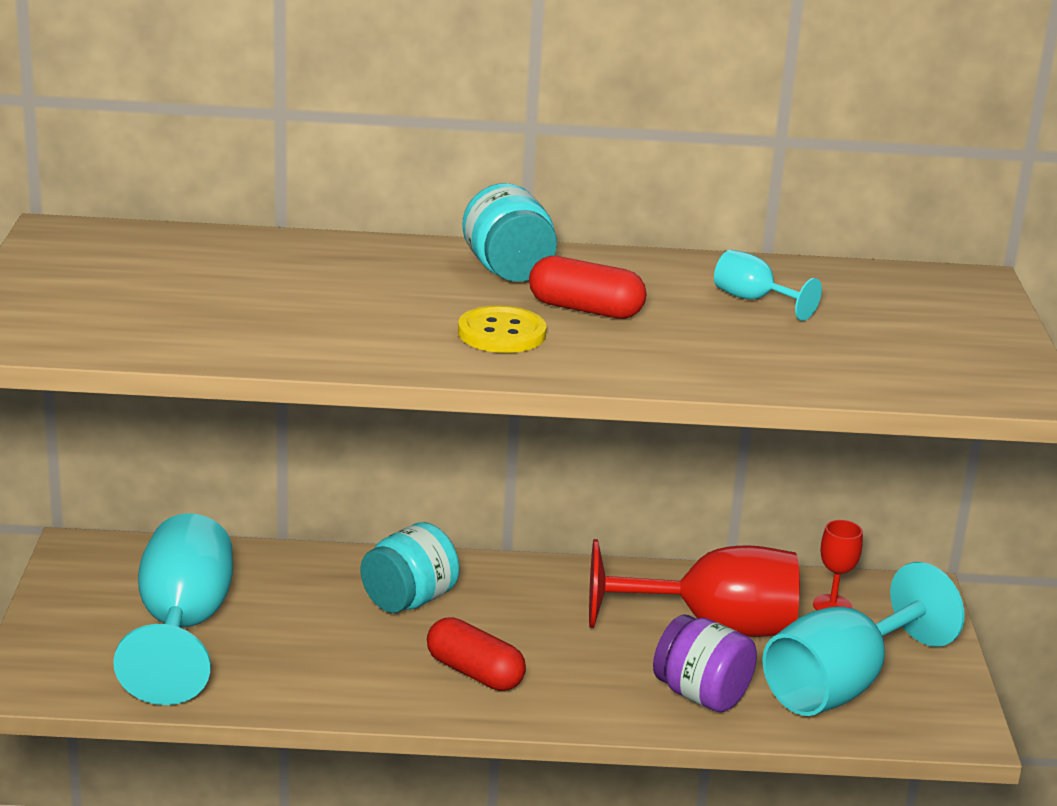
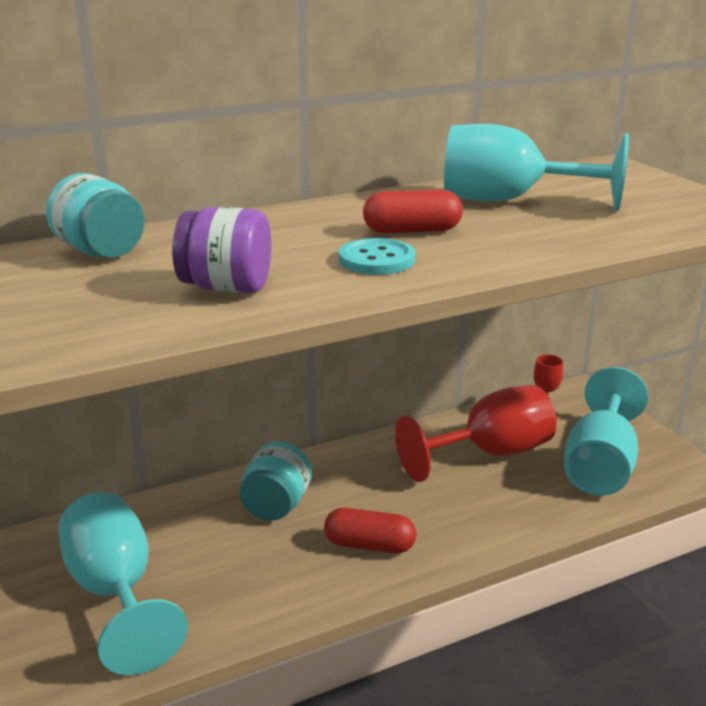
camera: 25 degrees left, 0 degrees up
(501, 333) = (376, 259): yellow button -> turquoise button
(508, 271) = (323, 219): turquoise jar -> turquoise jar (100, 252)
(701, 695) = (528, 504): purple jar -> purple jar (226, 288)
(753, 300) = (509, 201): turquoise goblet -> turquoise goblet, size x2.18

